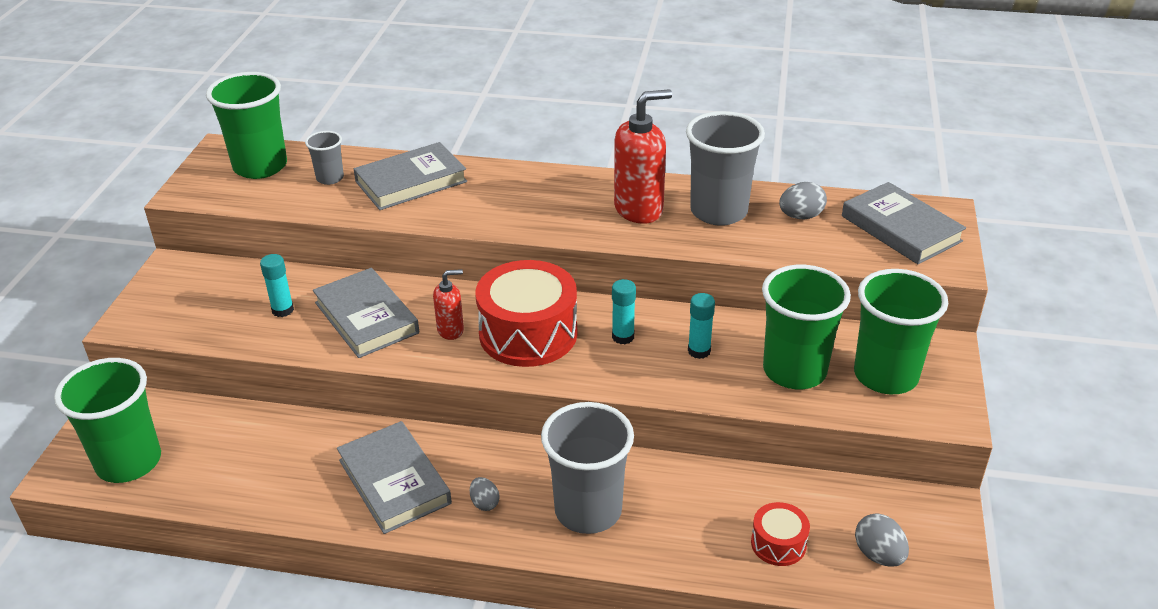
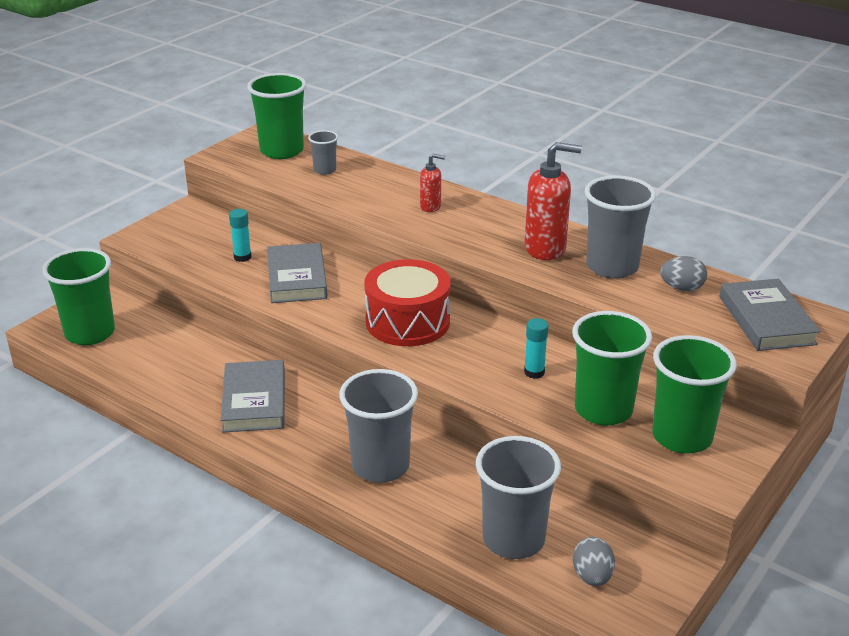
camera: 25 degrees right, 5 degrees down
(411, 182) = (382, 186): grey book -> none
(451, 330) = (351, 303): red soap dispenser -> red soap dispenser (430, 207)
(484, 503) = (308, 436): grey egg -> none
(623, 337) = (480, 345): turquoise glue stick -> none
(778, 544) = (513, 539): red drum -> grey cup

